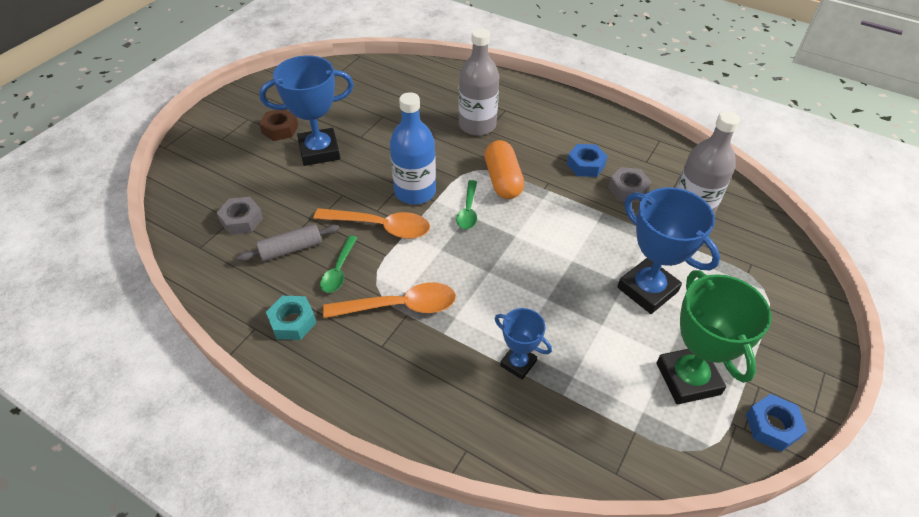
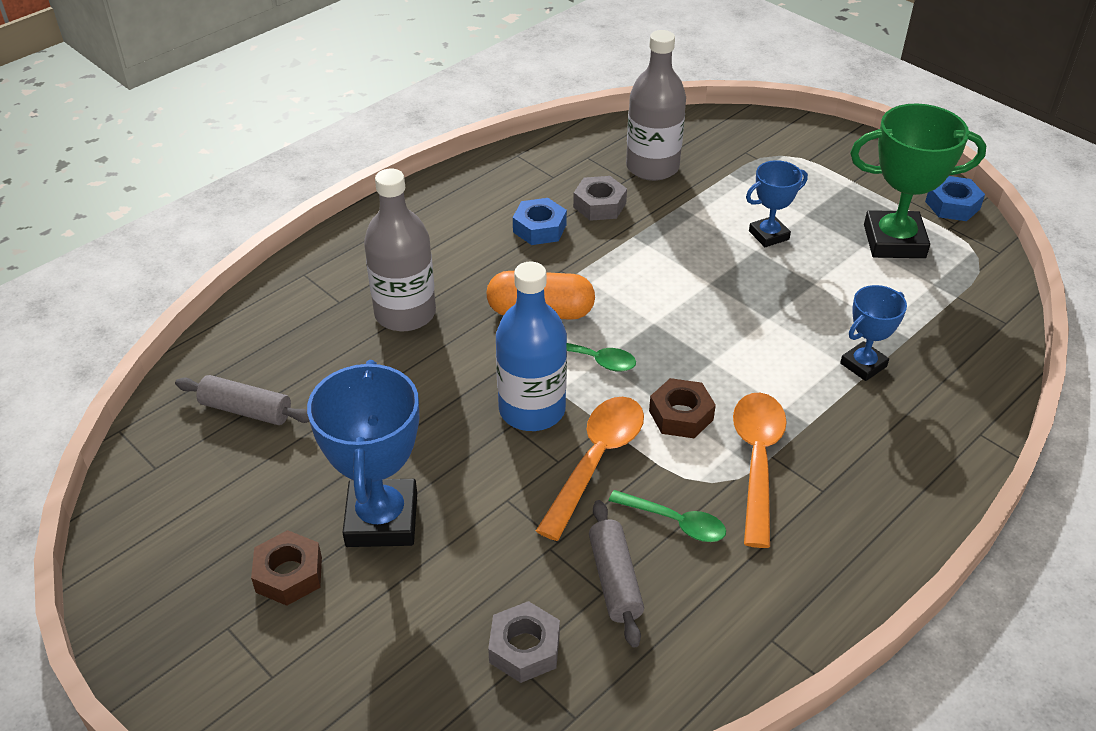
camera: 75 degrees left, 5 degrees down
(292, 322) = (766, 589): turquoise nut -> none
(383, 89) = (246, 410): none -> grey rolling pin
(431, 261) = (681, 415): none -> brown nut
(647, 290) = (769, 235): blue trophy -> blue trophy, size x0.56

